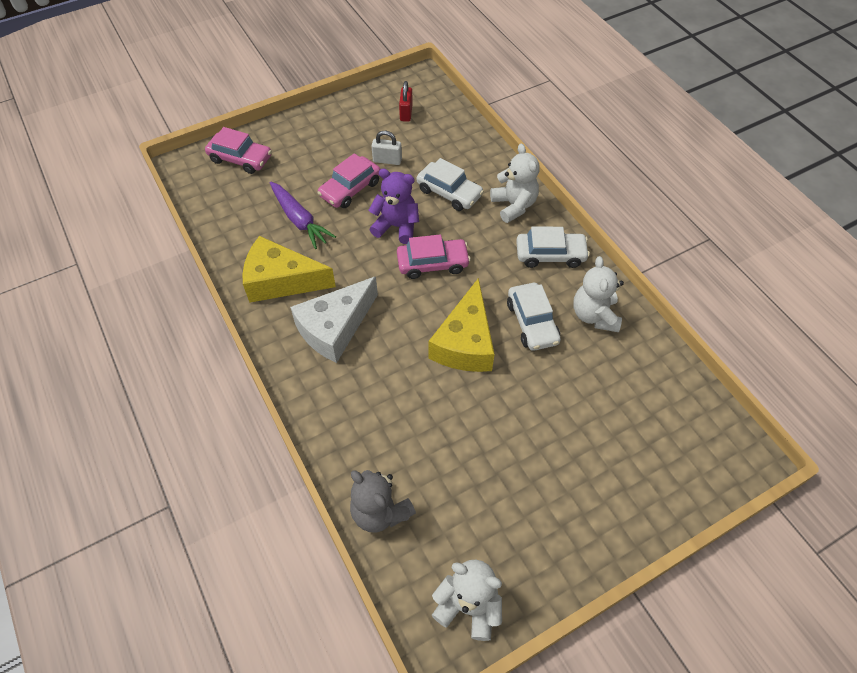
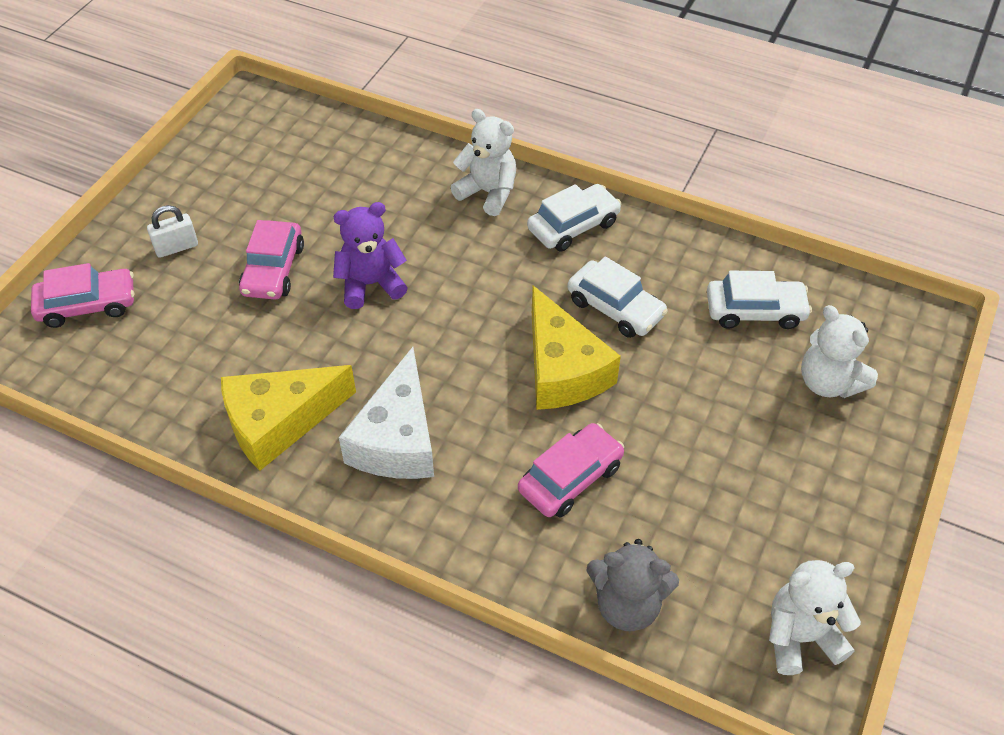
camera: 35 degrees left, 5 degrees down
(299, 220) = (238, 339): purple carrot -> none
(387, 160) = (291, 214): white padlock -> white padlock (176, 247)
(406, 113) = (266, 148): red padlock -> none
(432, 263) = (450, 303): pink car -> pink car (570, 478)
(449, 192) = (401, 214): white car -> white car (755, 311)
(594, 315) = (672, 265): white teddy bear -> white teddy bear (828, 382)

